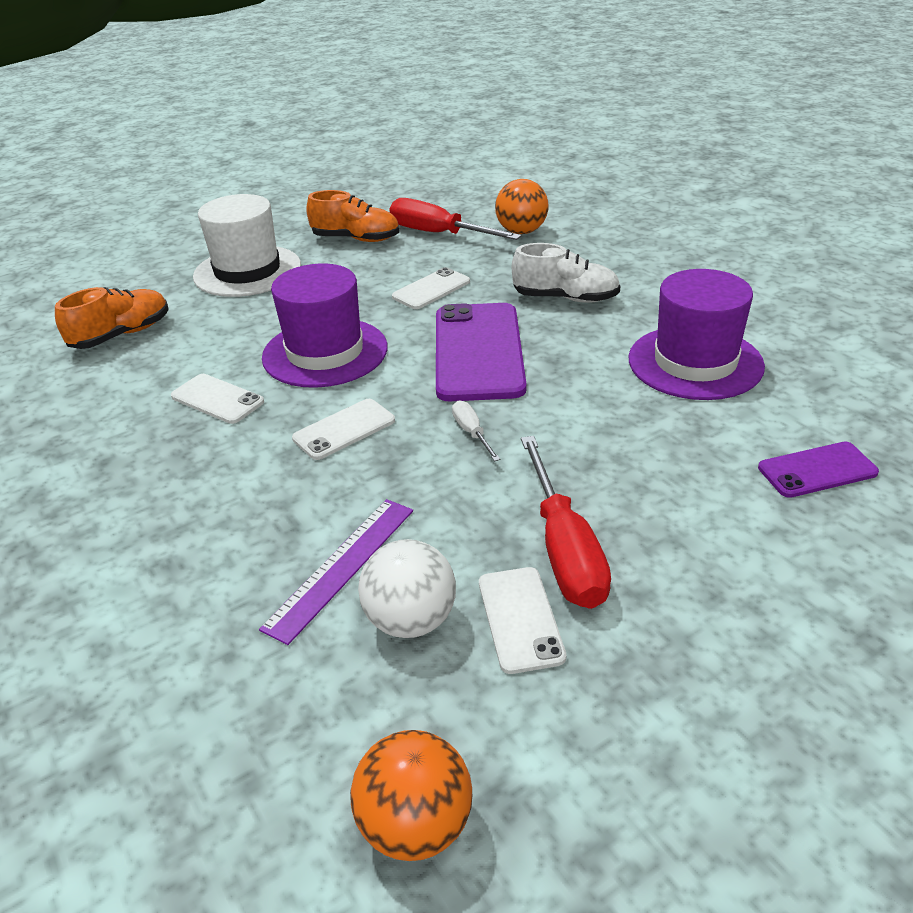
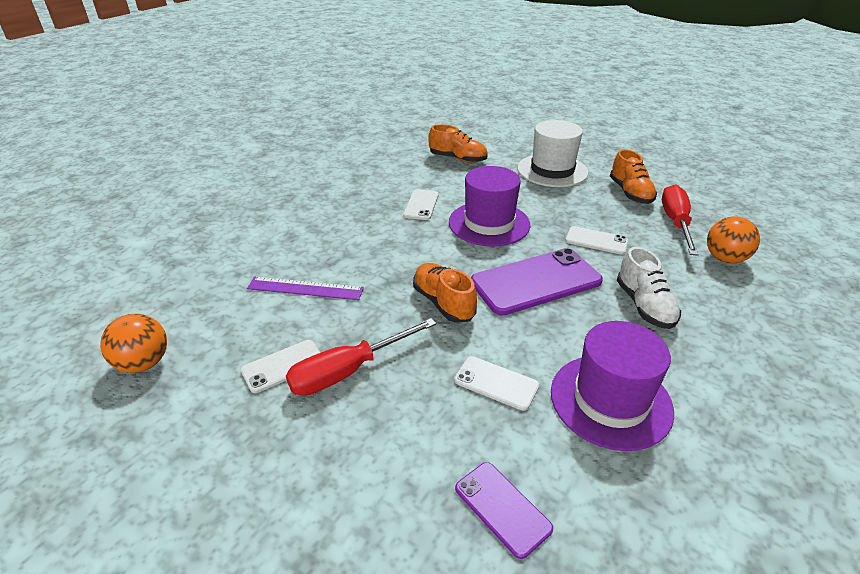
camera: 65 degrees right, 0 degrees up
(344, 429) = (419, 254): white phone -> white phone (496, 383)
(411, 620) = (272, 324): white ball -> none
(472, 433) = (443, 303): white screwdriver -> orange shoe

